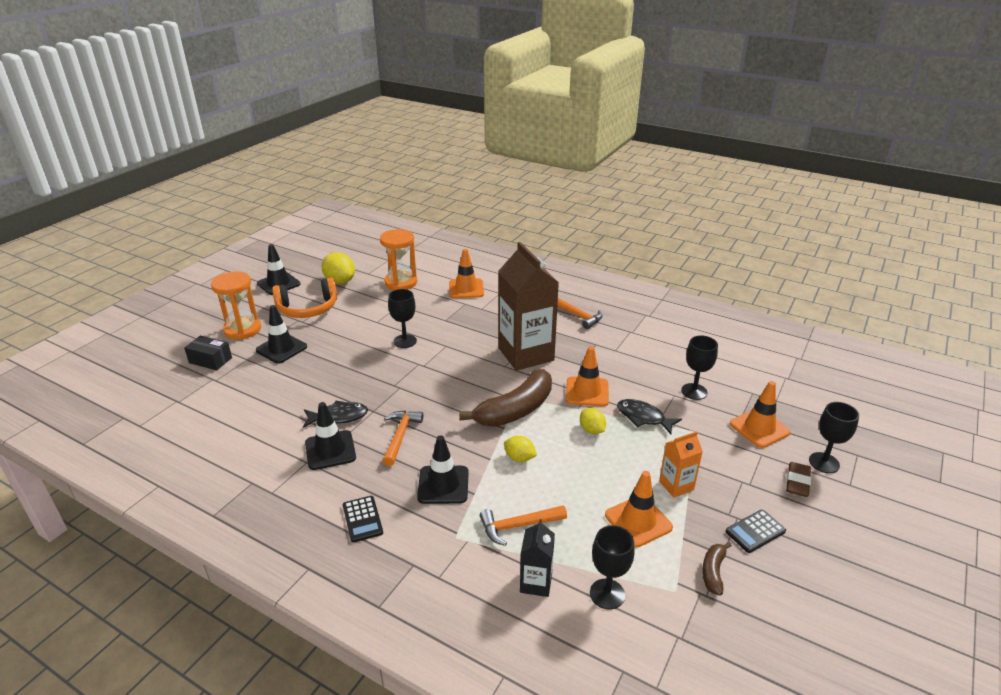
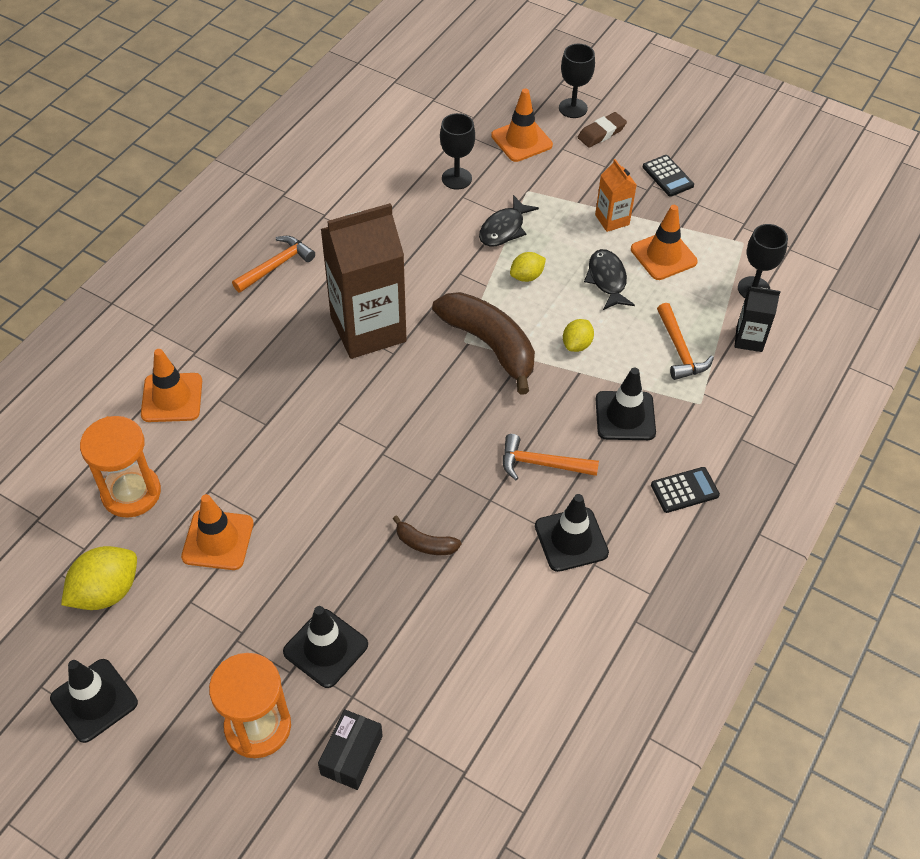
camera: 90 degrees left, 20 degrees up
(308, 308) = (199, 630): orange headphones -> none
(339, 417) = (503, 539): black fish -> black fish (607, 280)
(405, 341) = (321, 474): black goblet -> none
(587, 392) = (454, 273): orange traffic cone -> orange traffic cone (218, 540)
(713, 572) = (718, 213): brown banana -> brown banana (425, 544)
(797, 482) = (601, 133): brown eraser -> brown eraser turned 60 degrees counterclockwise

